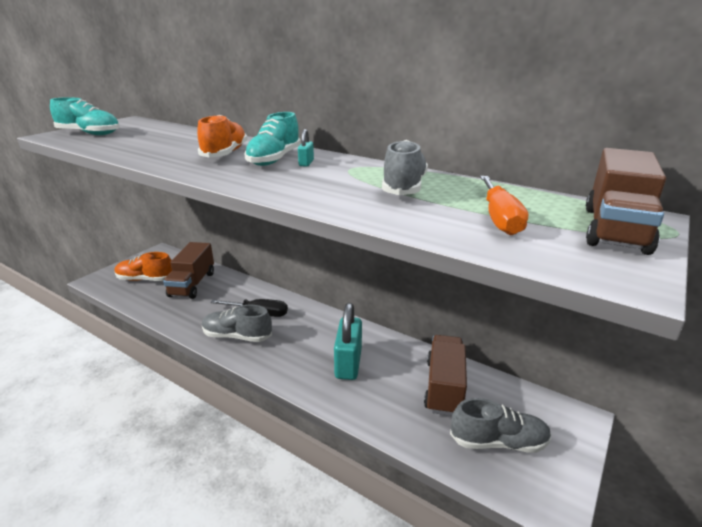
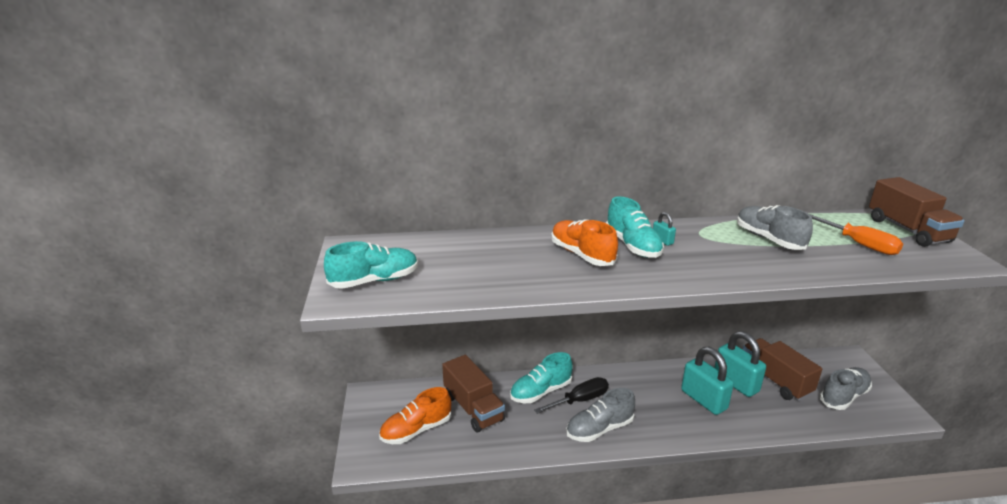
camera: 40 degrees left, 0 degrees up
(245, 296) = (541, 392): none -> turquoise shoe
(401, 368) = (736, 383): none -> turquoise padlock

